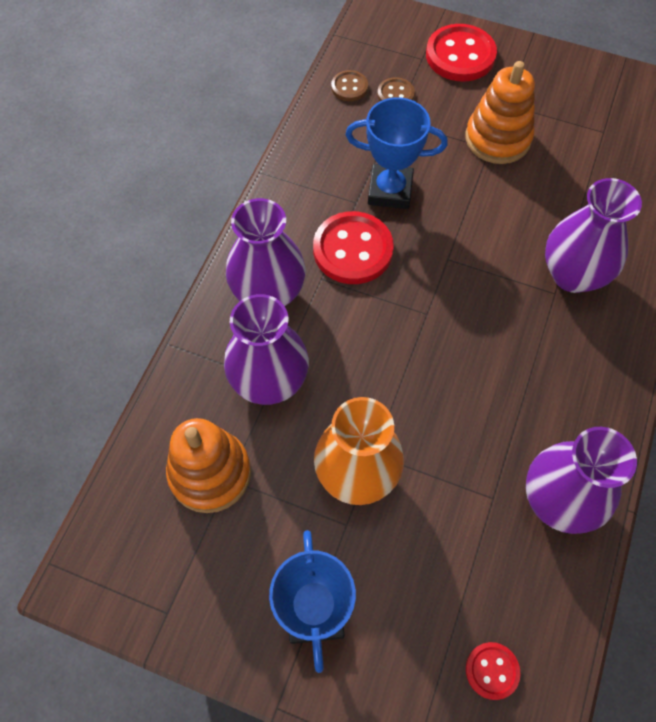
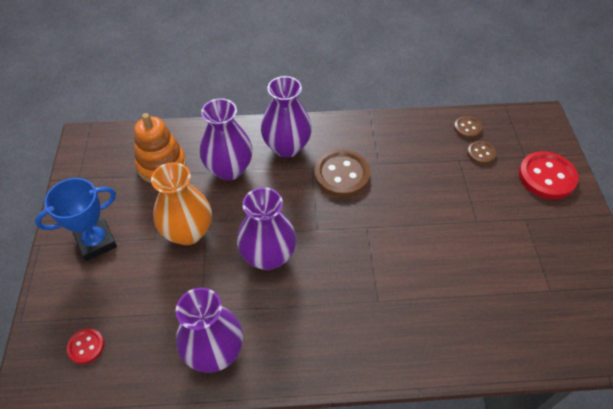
camera: 65 degrees right, 10 degrees down
(352, 250) = (342, 175): red button -> brown button
(390, 191) = (400, 178): blue trophy -> none
(497, 138) = (489, 223): orange stacking toy -> none
(573, 275) = (400, 308): purple vase -> purple vase (268, 256)

